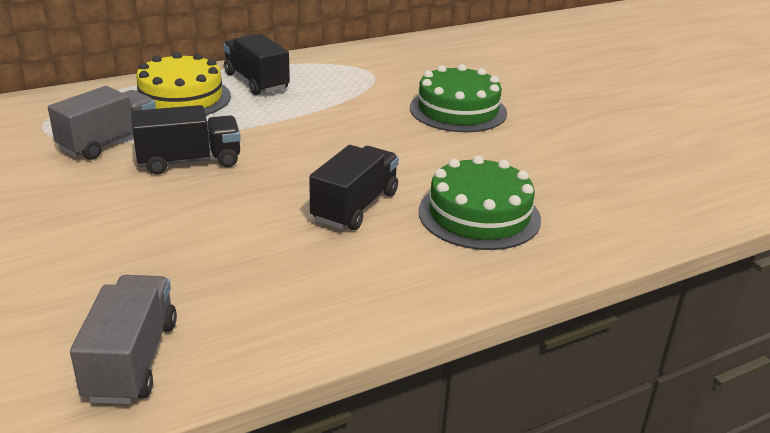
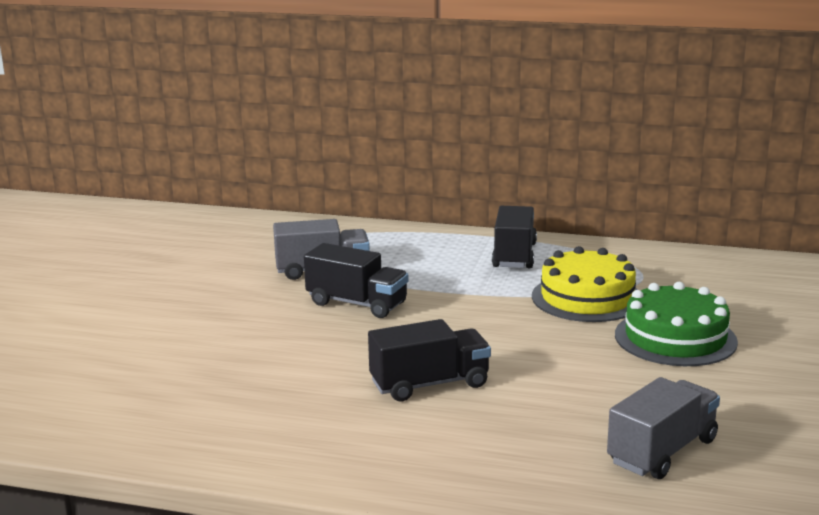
camera: 45 degrees right, 10 degrees down
(132, 360) = (121, 420): grey truck -> grey truck (662, 451)
(181, 98) = (428, 252): yellow cake -> yellow cake (587, 298)
(479, 215) = (529, 433): green cake -> none

